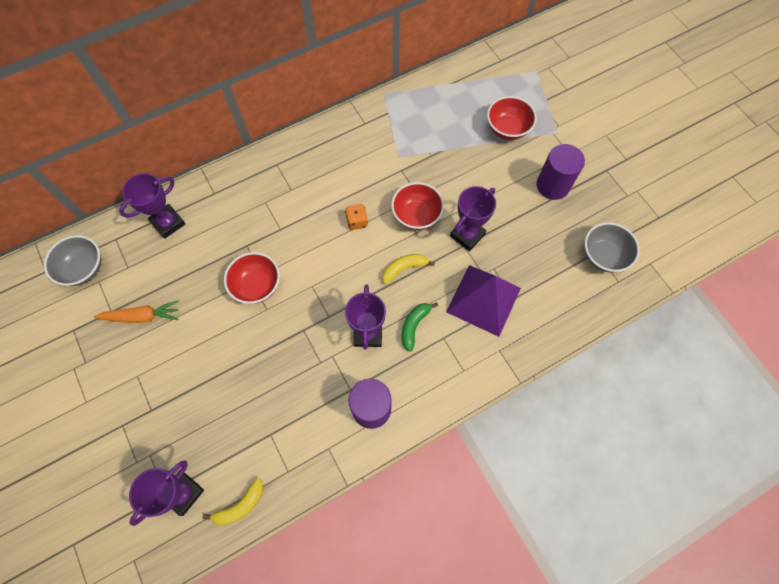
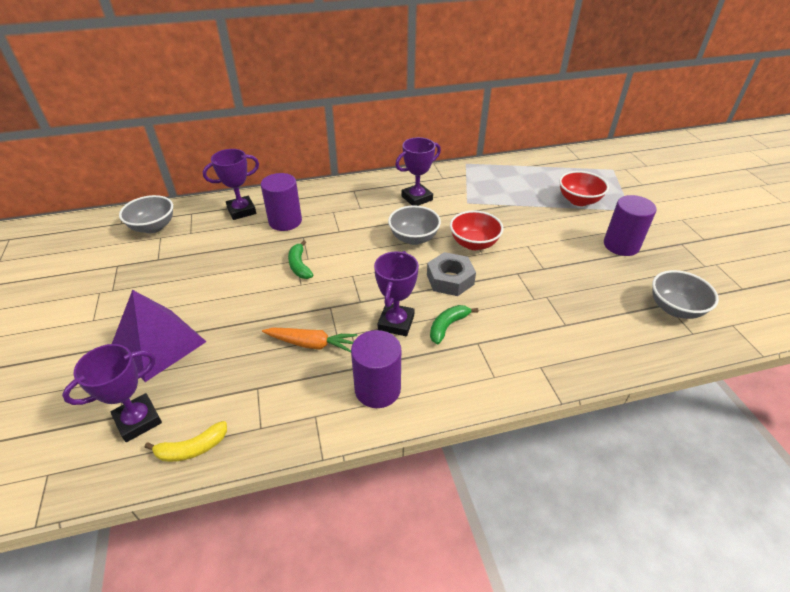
camera: 15 degrees right, 25 degrees down
(142, 316) = (183, 267): orange carrot -> orange carrot (311, 344)
(220, 228) = (285, 221): none -> purple cylinder
(257, 286) = (299, 266): red bowl -> green banana
(357, 222) = (413, 238): orange dice -> grey bowl
(404, 269) = (450, 279): yellow banana -> grey nut
(467, 235) = (523, 266): purple trophy -> purple trophy (417, 198)
(483, 300) = (530, 319): purple pyramid -> purple pyramid (158, 343)

